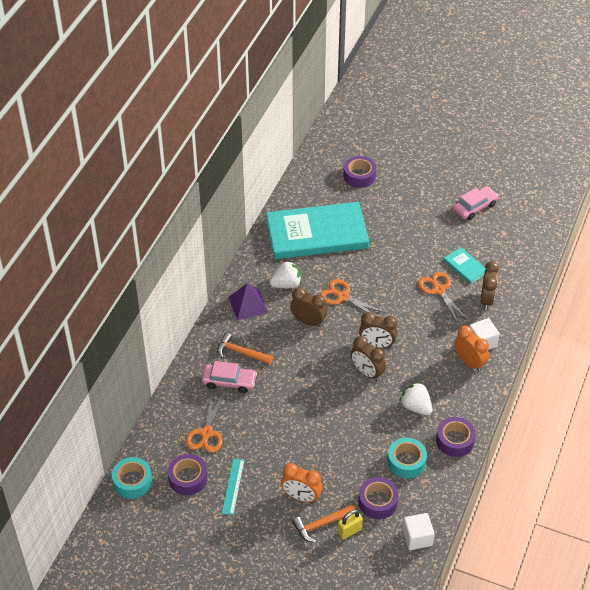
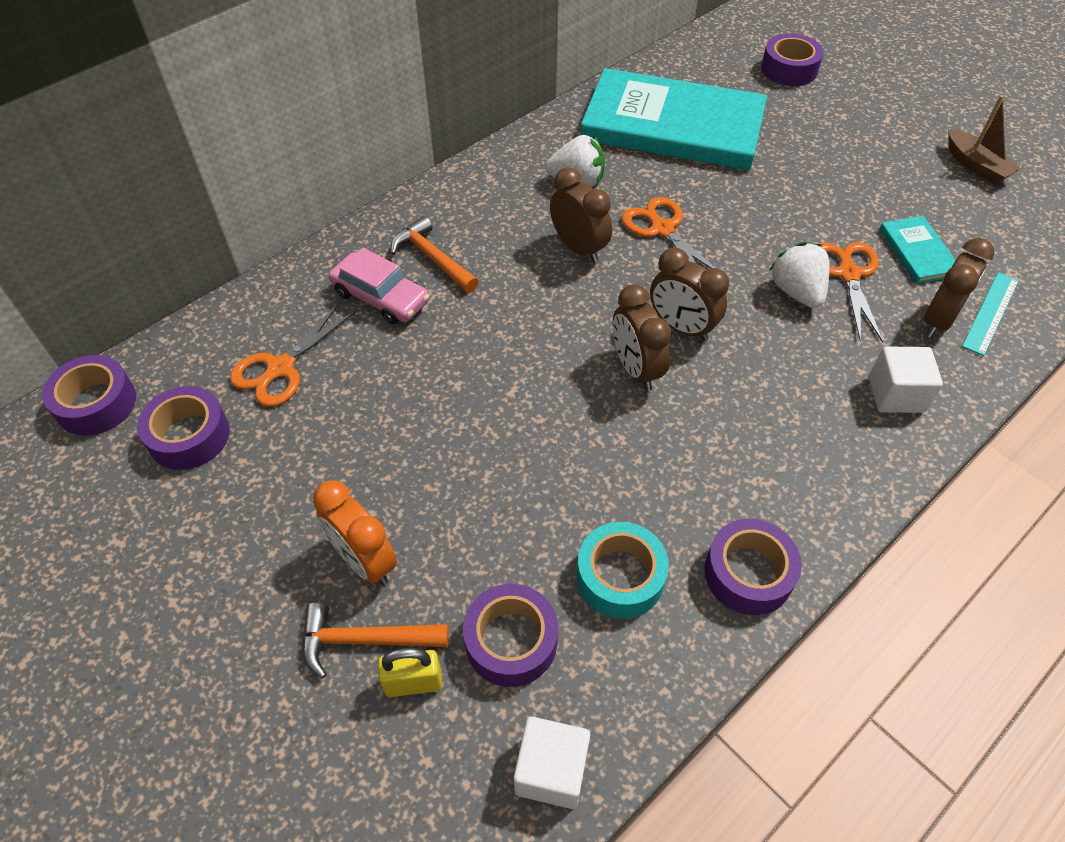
camera: 25 degrees right, 5 degrees up
(132, 481) = (96, 403): turquoise tape -> purple tape
(233, 486) = (254, 484): turquoise ruler -> turquoise ruler (990, 313)
(248, 305) = (494, 191): purple pyramid -> none
(416, 407) = (698, 469): white strawberry -> white strawberry (796, 292)
(469, 362) = (852, 423): orange clock -> none
(474, 207) = (976, 165): pink car -> brown boat

